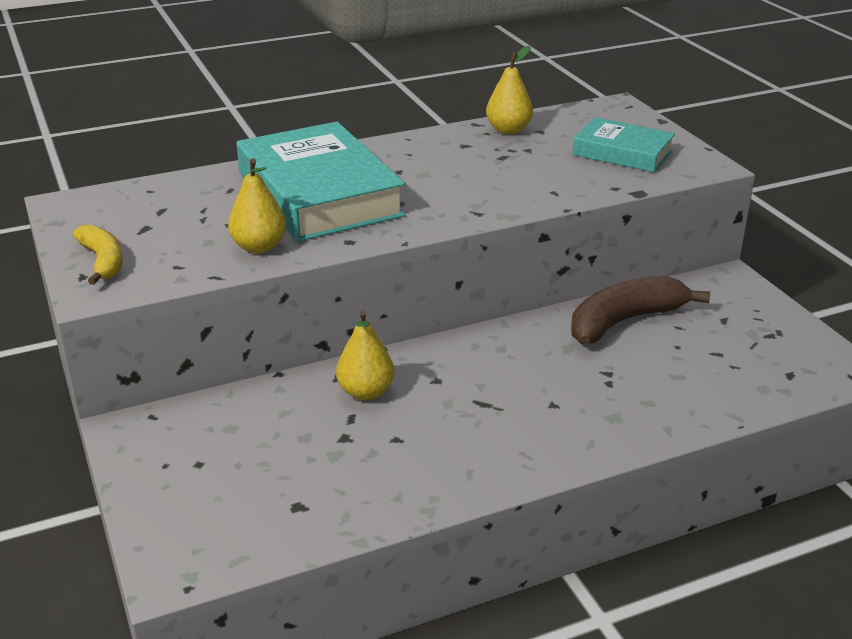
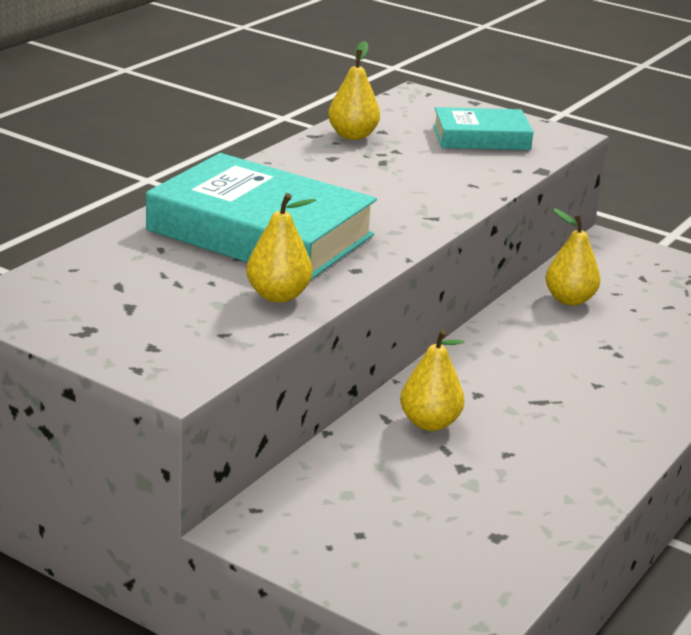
camera: 35 degrees left, 5 degrees down
(103, 261) = (137, 349): yellow banana -> none
(624, 321) = (569, 299): brown banana -> yellow pear

